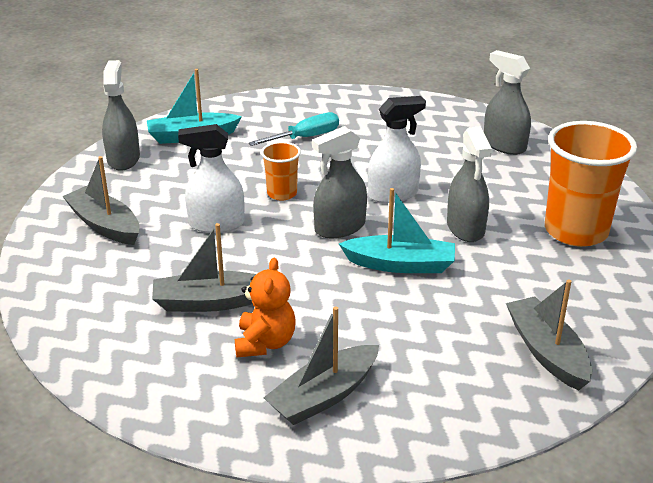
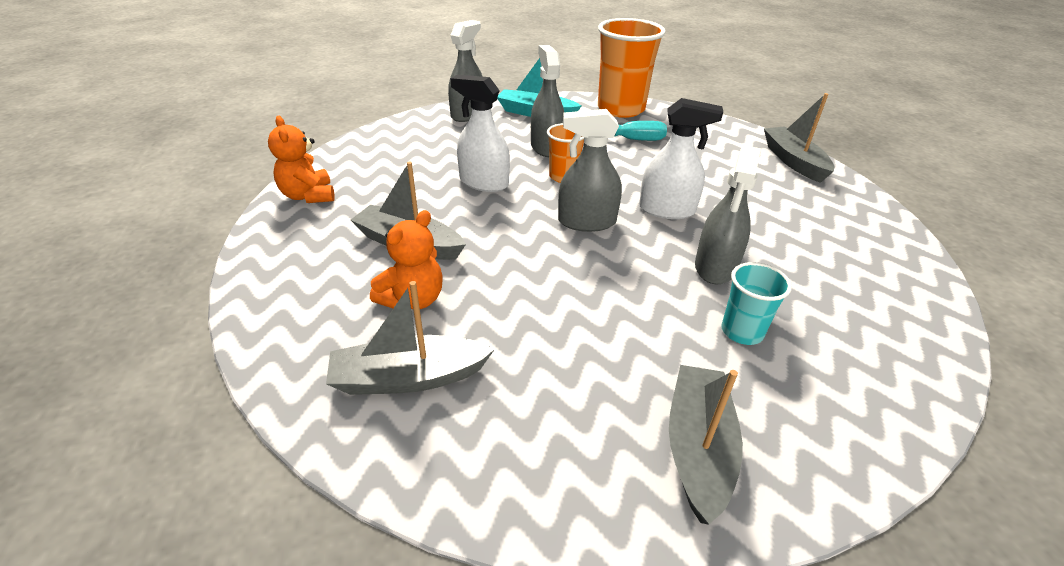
camera: 30 degrees right, 5 degrees up
(60, 297) = (308, 196): none -> orange teddy bear
(104, 225) = (400, 155): grey boat -> grey boat (793, 161)
(400, 264) = (613, 277): turquoise boat -> none
(504, 145) = (827, 202): grey spray bottle -> grey spray bottle (546, 147)
(518, 268) = (742, 332): none -> turquoise cup
(576, 231) = (849, 317): orange cup -> orange cup (621, 109)

